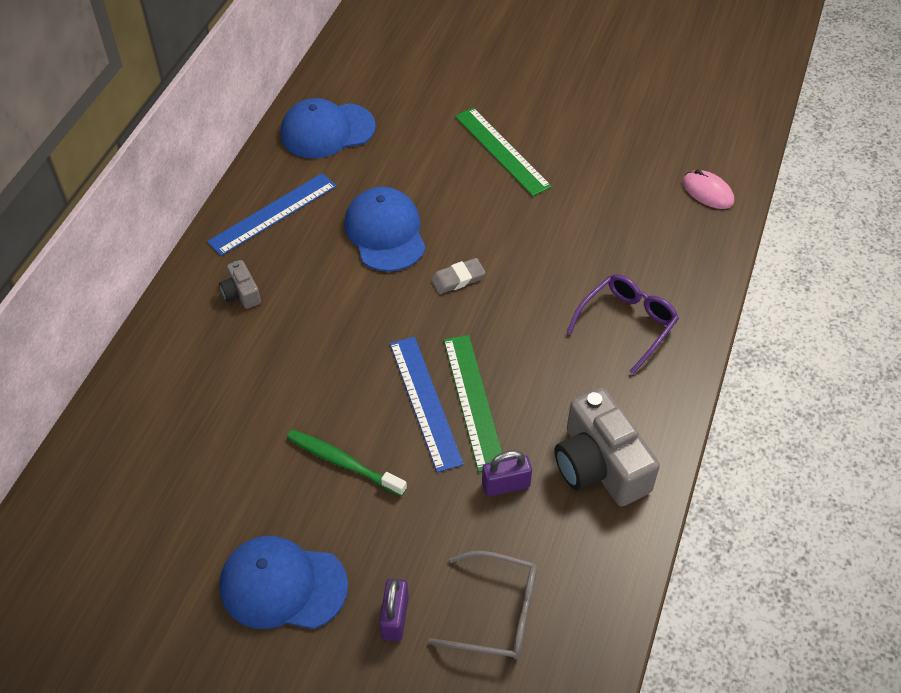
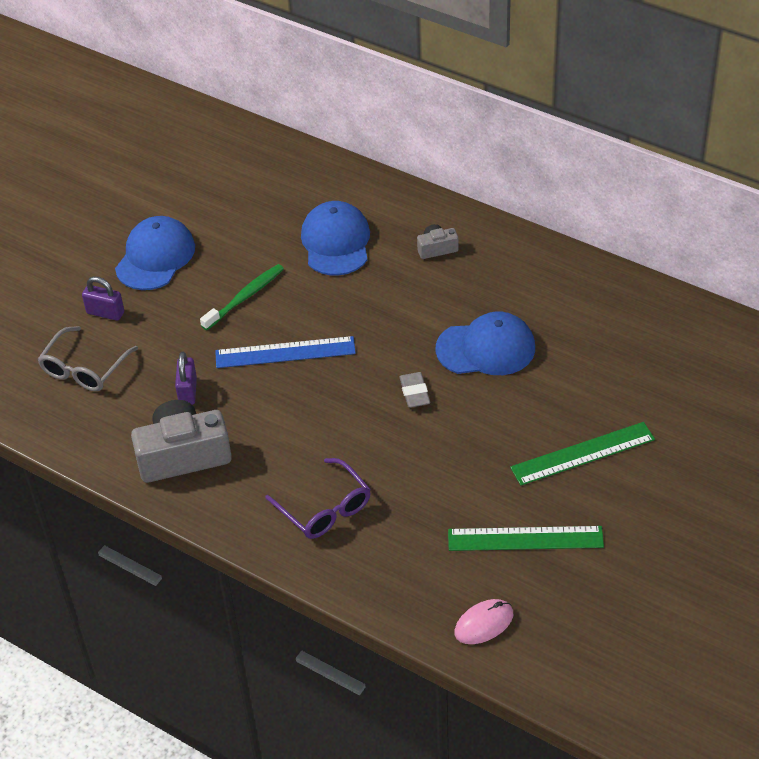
camera: 105 degrees right, 5 degrees down
(273, 213) = (528, 273): blue ruler -> none
(327, 131) = (637, 320): blue cap -> blue cap (336, 242)
(473, 401) = (276, 383): green ruler -> green ruler (525, 539)

